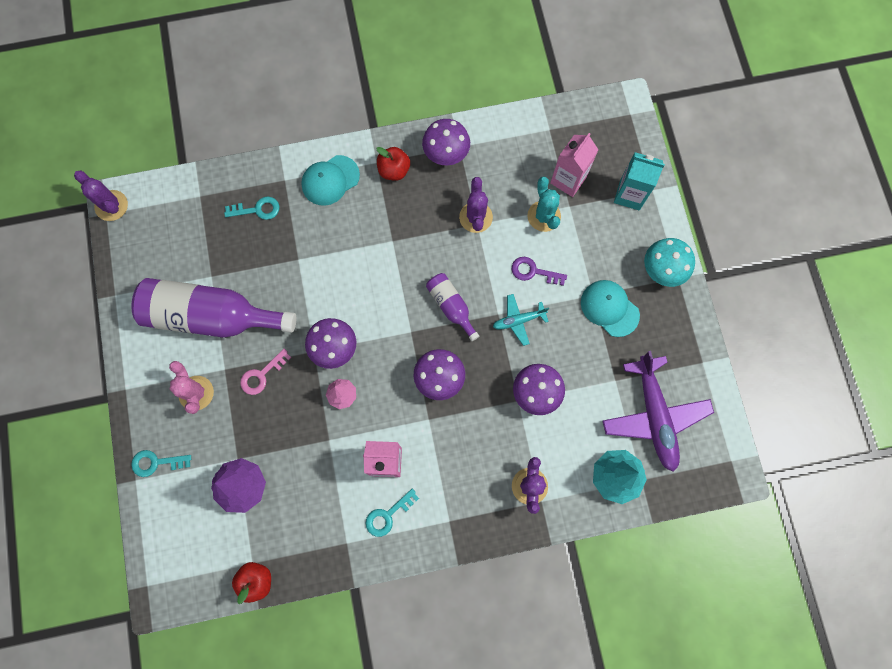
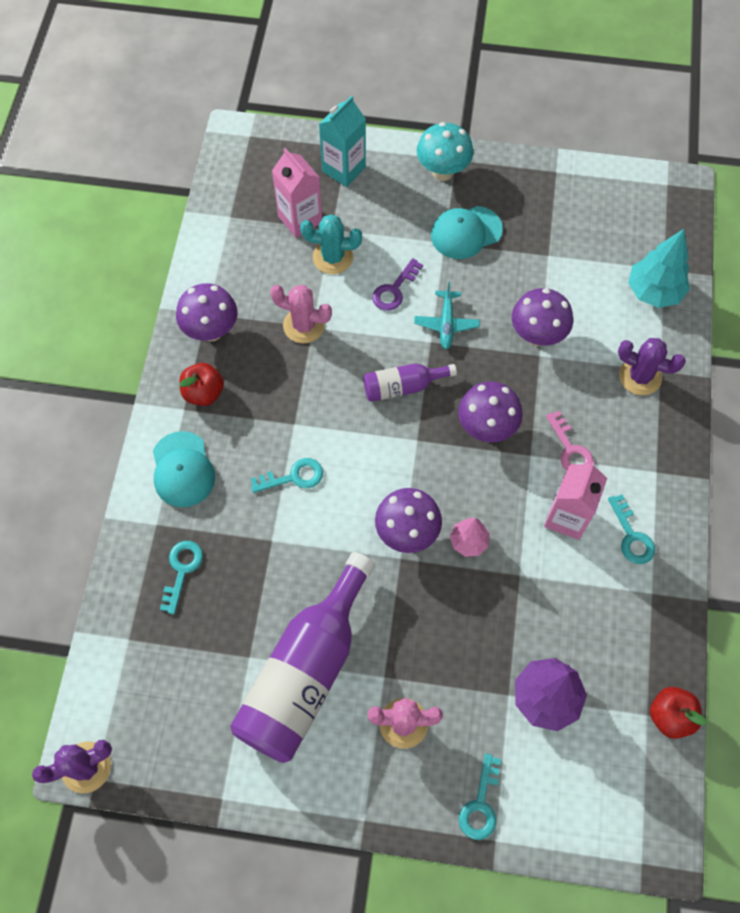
camera: 70 degrees left, 10 degrees down
(262, 375) = (409, 631): pink key -> pink key (570, 449)
(350, 255) = (293, 477): none -> turquoise key
(475, 217) = (304, 325): purple cactus -> pink cactus
(654, 416) = (599, 233): purple plane -> none

